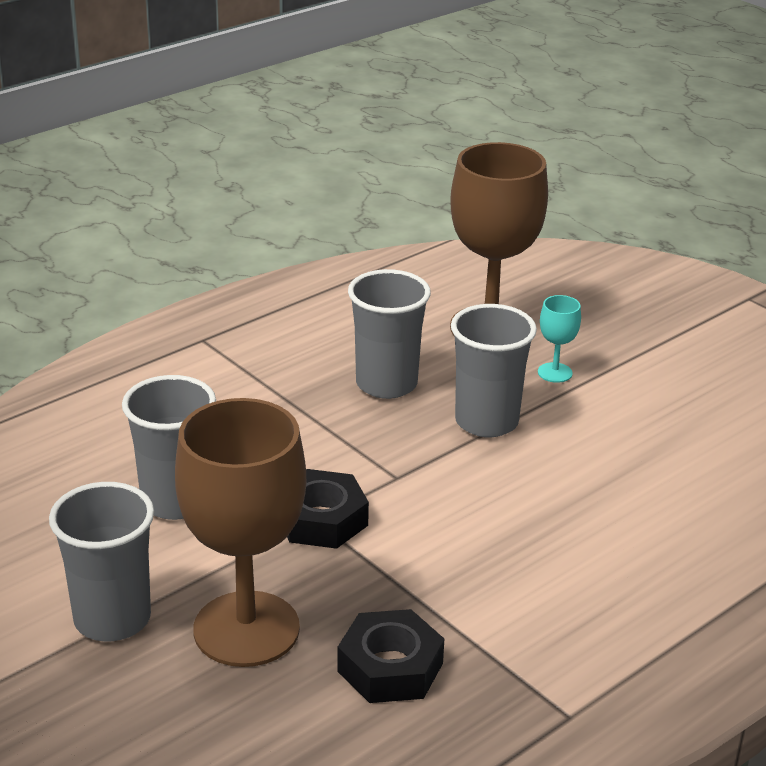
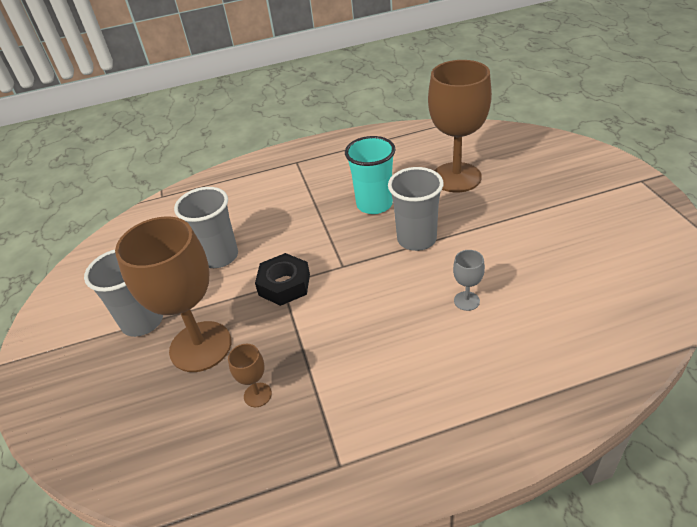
camera: 30 degrees right, 10 degrees up
(386, 384) = (374, 204): grey cup -> turquoise cup
(390, 667) = (257, 395): black nut -> brown goblet
(555, 373) = (478, 213): turquoise goblet -> none
(610, 487) = (466, 301): none -> grey goblet

